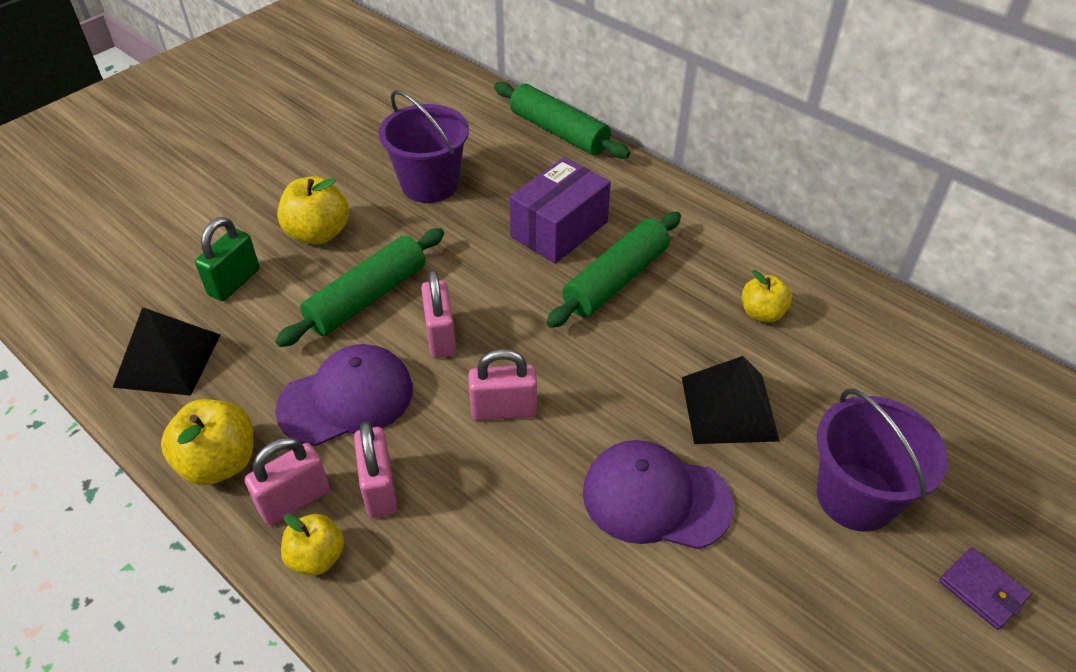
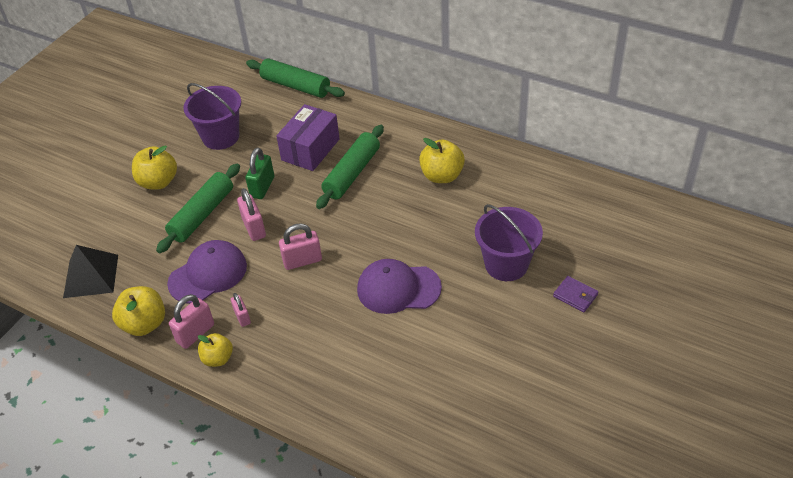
camera: 10 degrees left, 0 degrees up
(234, 282) = (115, 222): green padlock -> green padlock (262, 187)
(379, 488) = (242, 317): pink padlock -> pink padlock, size x0.62
(729, 408) = (431, 233): black pyramid -> none
(762, 313) = (442, 176): yellow apple -> yellow apple, size x1.53

